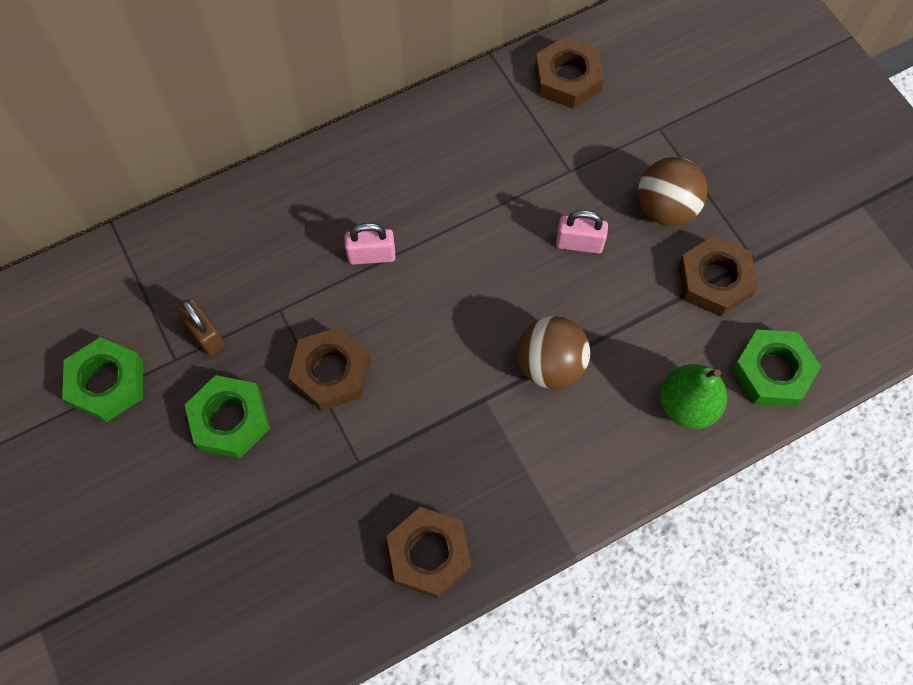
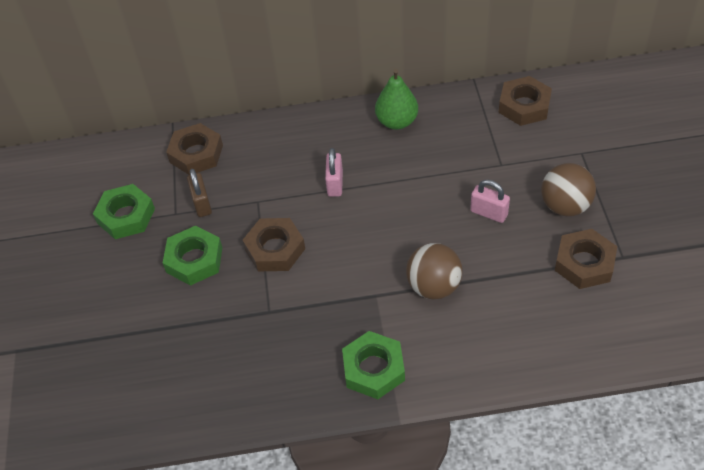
camera: 25 degrees right, 15 degrees down
(371, 255) = (335, 184): pink padlock -> pink padlock turned 75 degrees clockwise
(429, 554) = (292, 385): brown nut -> brown nut (196, 154)
(687, 405) = (528, 342): green pear -> green pear (397, 122)
(772, 372) = (606, 338): green nut -> green nut (373, 369)

